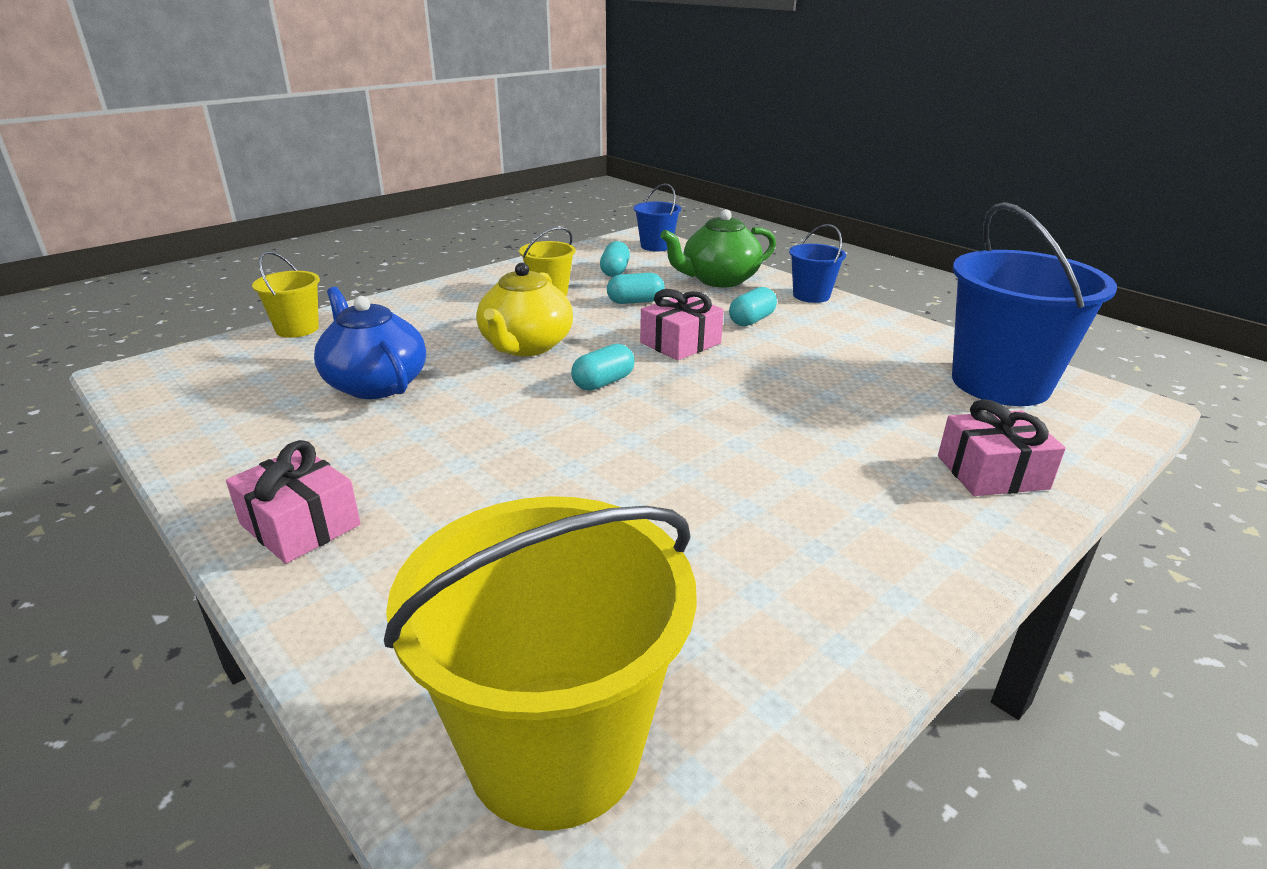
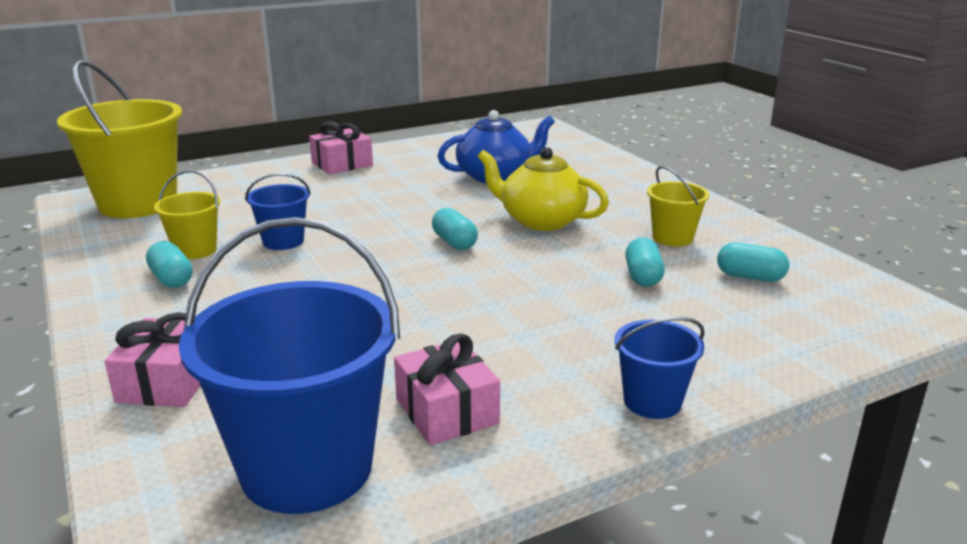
camera: 105 degrees right, 5 degrees down
(297, 329) = (601, 155): yellow bucket -> yellow bucket (195, 250)
(656, 246) = (870, 317): blue bucket -> blue bucket (283, 241)
(680, 343) = (521, 284): pink gift -> pink gift (447, 411)
(718, 280) = (721, 340): green teapot -> none
(751, 320) = (570, 335): turquoise capsule -> turquoise capsule (172, 279)

